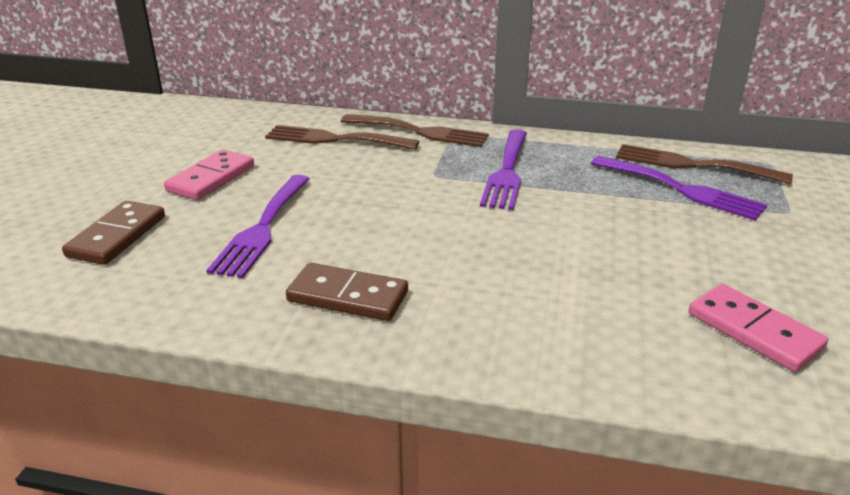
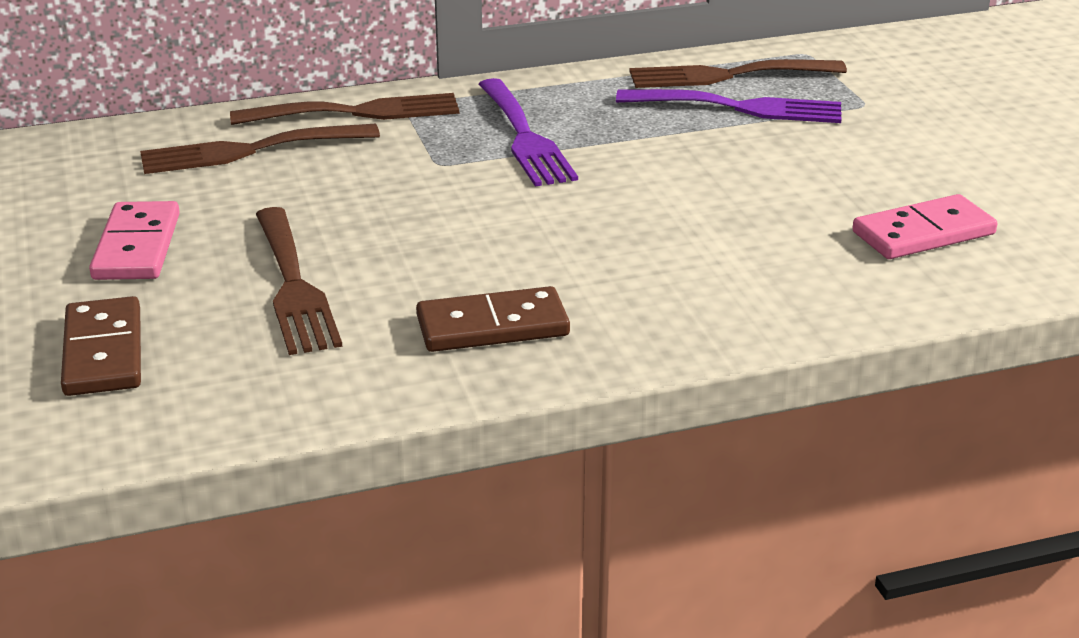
camera: 30 degrees left, 0 degrees up
(262, 228) = (294, 286): purple fork -> brown fork
(754, 331) = (923, 233): pink domino -> pink domino turned 45 degrees counterclockwise

